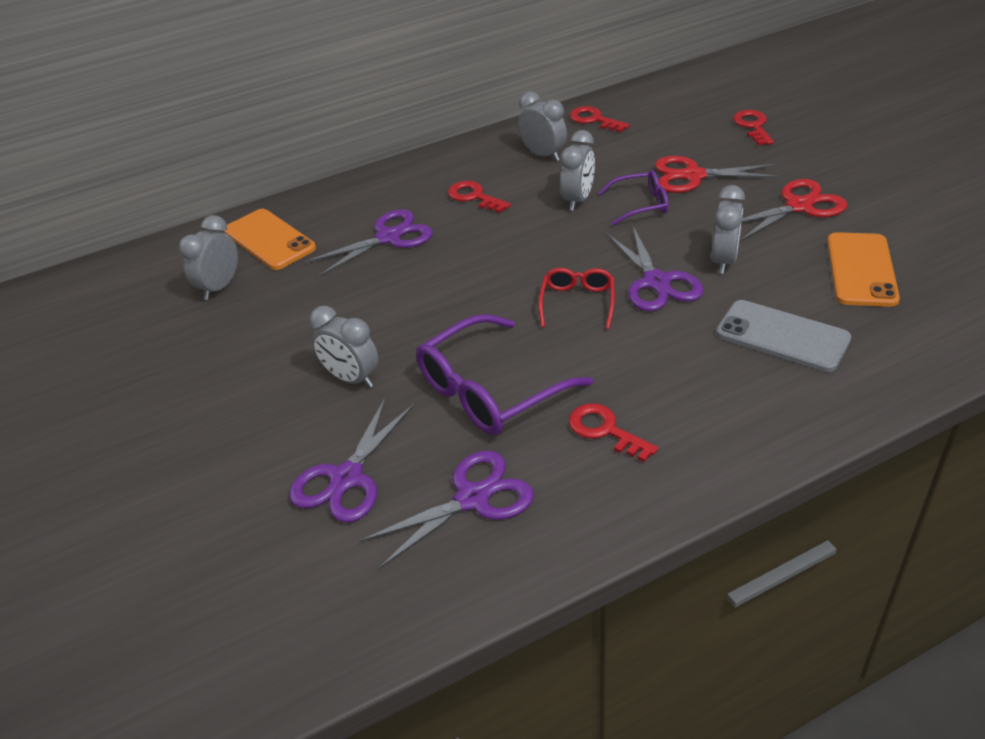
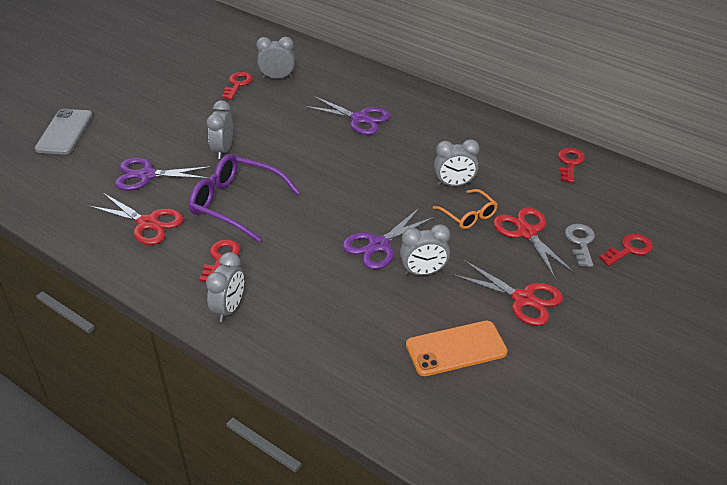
camera: 60 degrees right, 0 degrees up
(269, 240) = (330, 77): orange phone -> none
(472, 498) = (148, 223): purple scissors -> red scissors
(474, 197) = (427, 138): red key -> red key (237, 84)
(543, 155) = (501, 152): grey clock -> grey clock (229, 309)
(577, 302) = (336, 215): red glasses -> none
(640, 204) = (468, 215): purple glasses -> orange glasses
(727, 149) = (580, 242): none -> grey key
(782, 336) = (350, 319): grey phone -> grey phone (64, 132)

